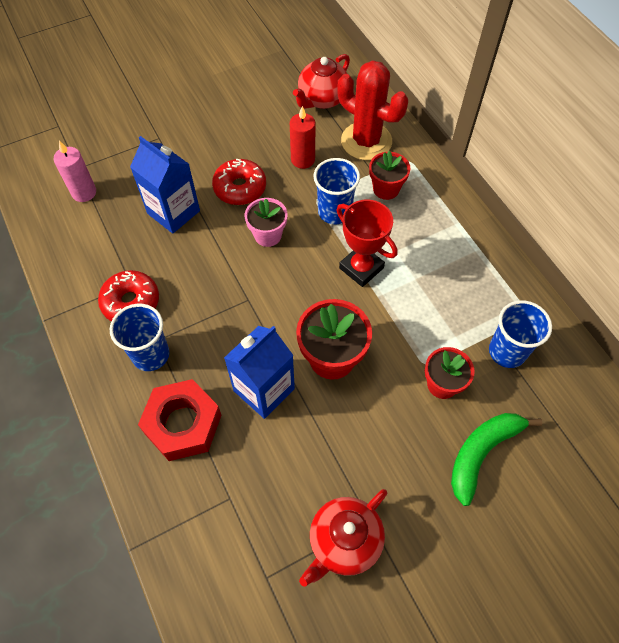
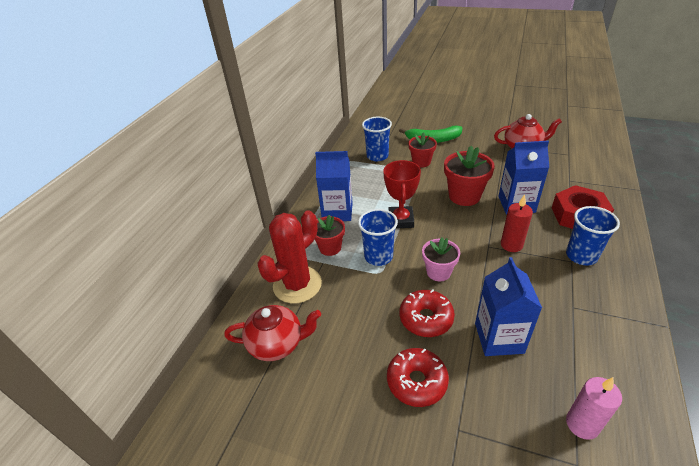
camera: 130 degrees left, 20 degrees down
(131, 302) = (580, 294): red donut -> red donut (416, 381)
(303, 160) = (355, 305): red candle -> red candle (511, 245)
(366, 141) = (297, 285): red cactus -> red cactus turned 45 degrees clockwise
(433, 230) = (337, 212): none -> blue carton

